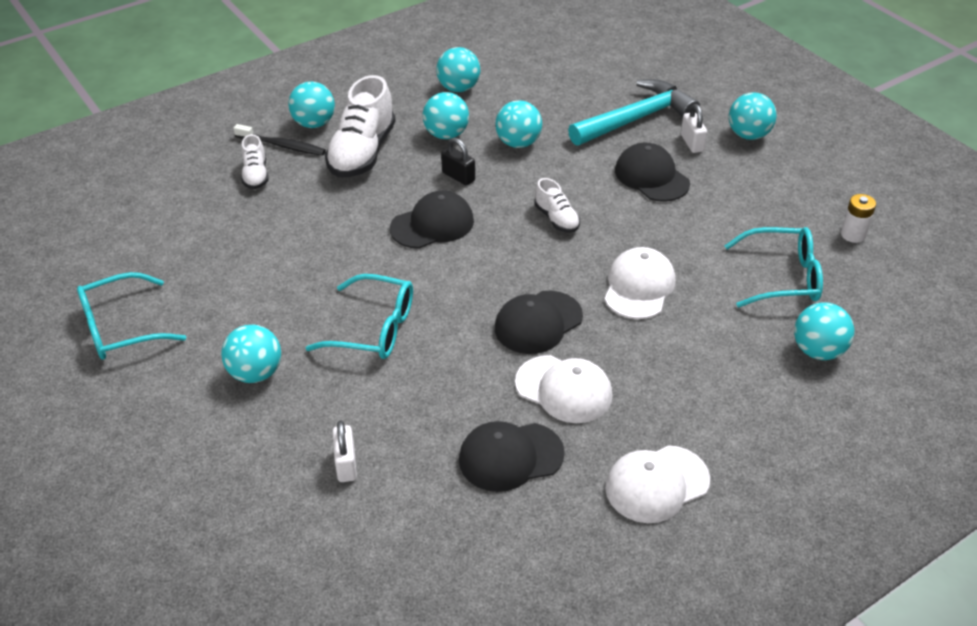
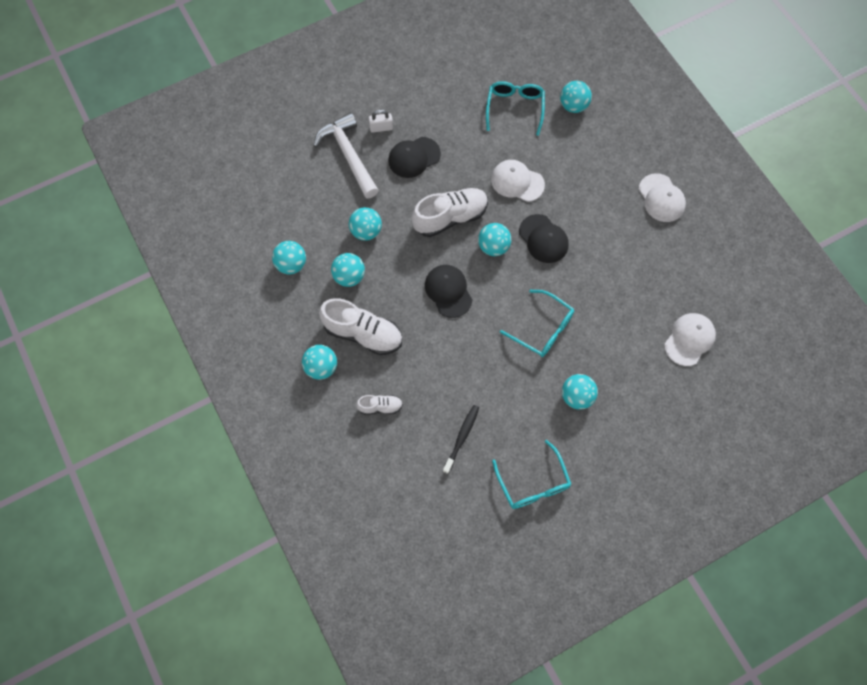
camera: 85 degrees left, 25 degrees up
(282, 145) = (346, 389): black toothbrush -> black toothbrush (461, 437)
(346, 464) = (646, 345): white padlock -> none
(374, 329) = (543, 329): turquoise glasses -> turquoise glasses turned 105 degrees clockwise
(458, 176) = (399, 272): black padlock -> none
(510, 456) = (642, 263): black cap -> none
(556, 219) = (450, 217): white shoe -> white shoe, size x1.94
(564, 389) = (596, 232): white cap -> white cap (689, 339)
(636, 119) = (349, 155): turquoise hammer -> white hammer
(748, 135) = (377, 94): turquoise ball -> turquoise ball (493, 247)
(853, 234) = (481, 64): white battery -> none

